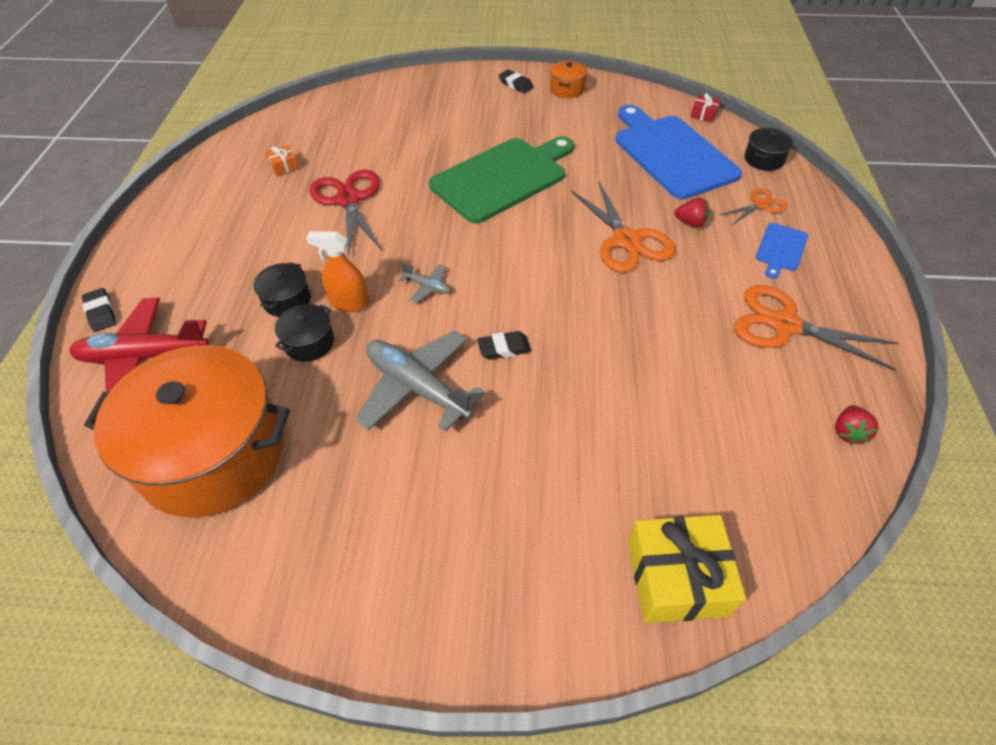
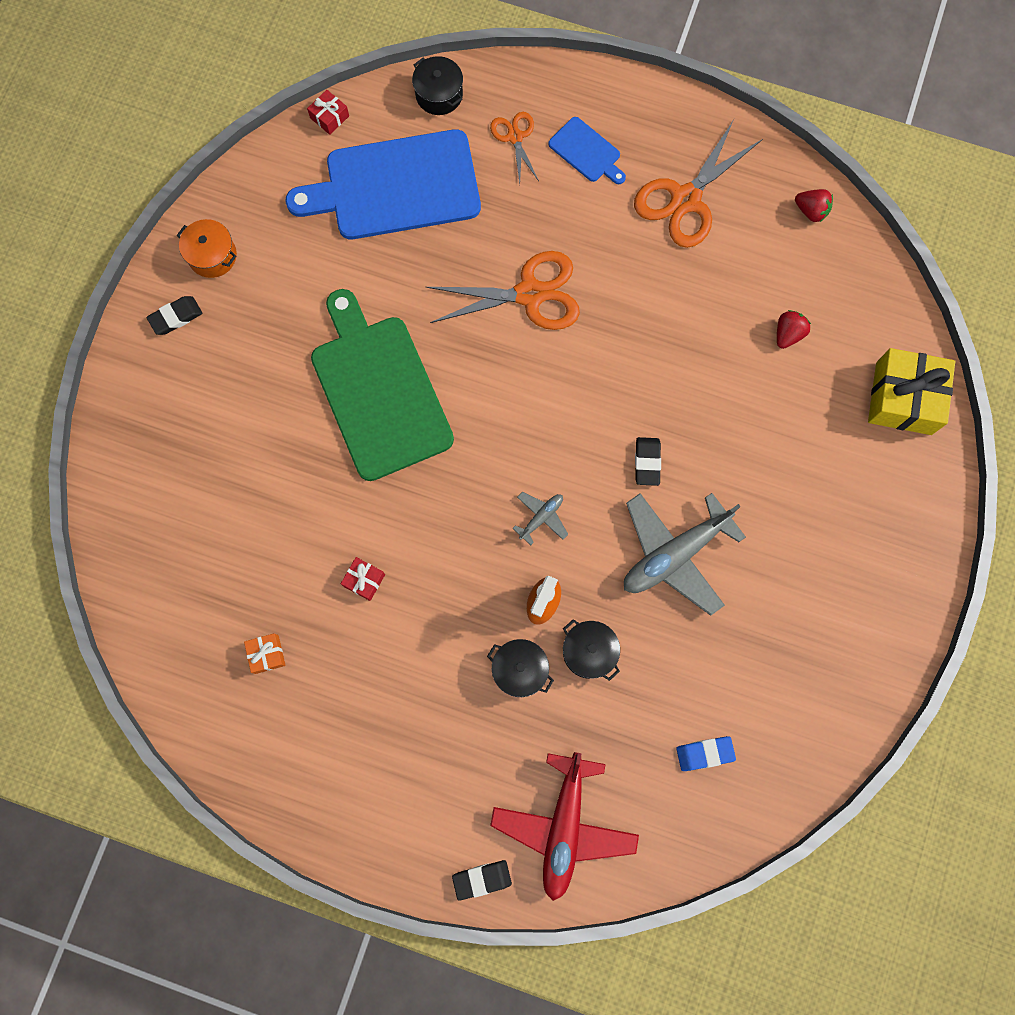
camera: 75 degrees left, 25 degrees up
(213, 453) = (705, 753): orange pot -> blue eraser
(349, 200) = (364, 580): red scissors -> red gift
(690, 223) = (521, 219): red strawberry -> red strawberry (788, 334)

